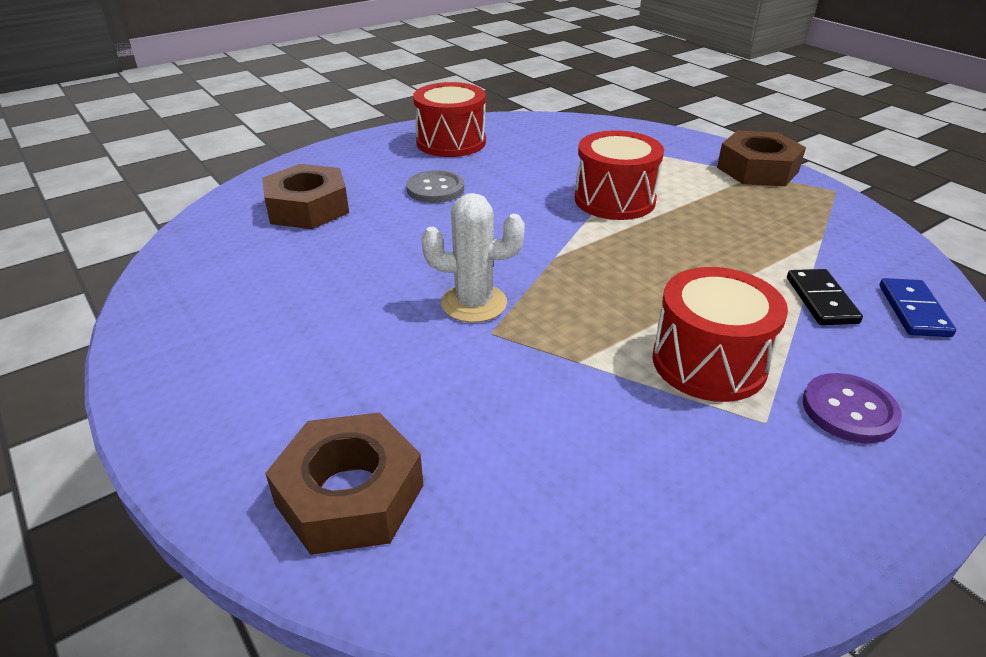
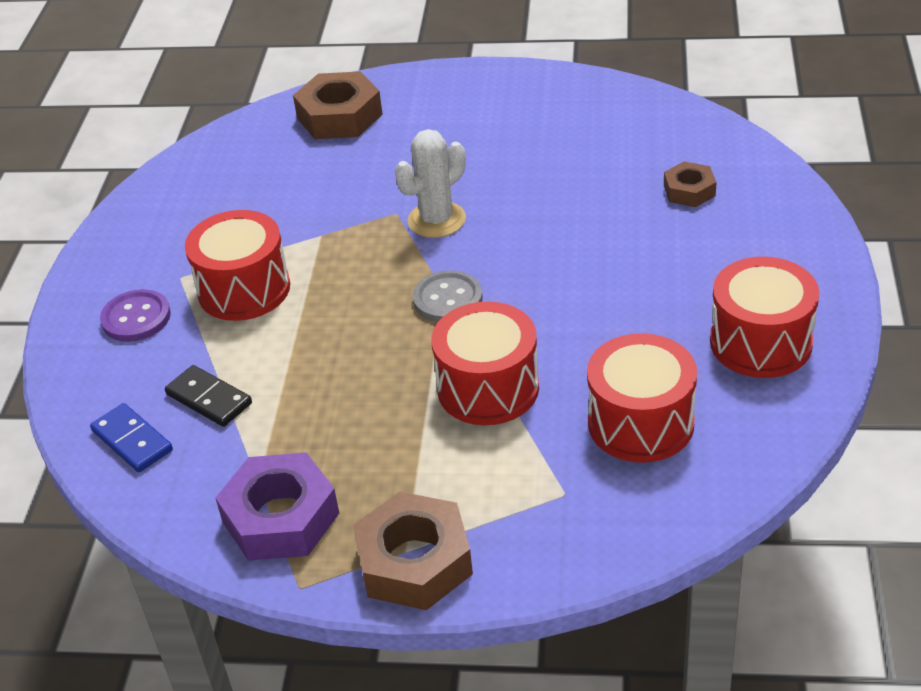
camera: 135 degrees right, 5 degrees up
(308, 208) = (689, 191): brown nut -> brown nut, size x0.57
(435, 189) = (646, 279): grey button -> grey button (448, 299)
(564, 151) = (641, 423): none -> red drum
(821, 217) = (280, 517): none -> purple nut

